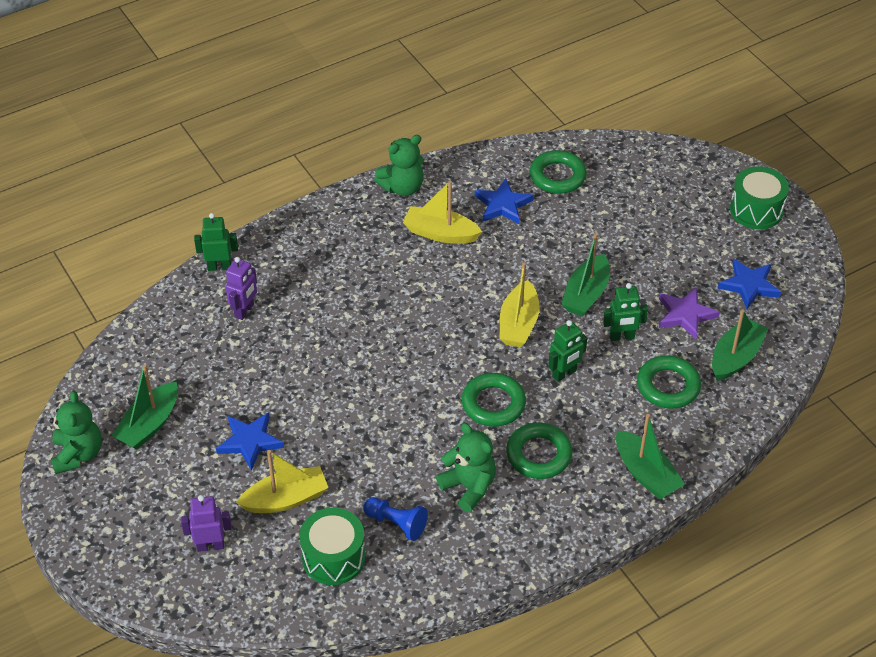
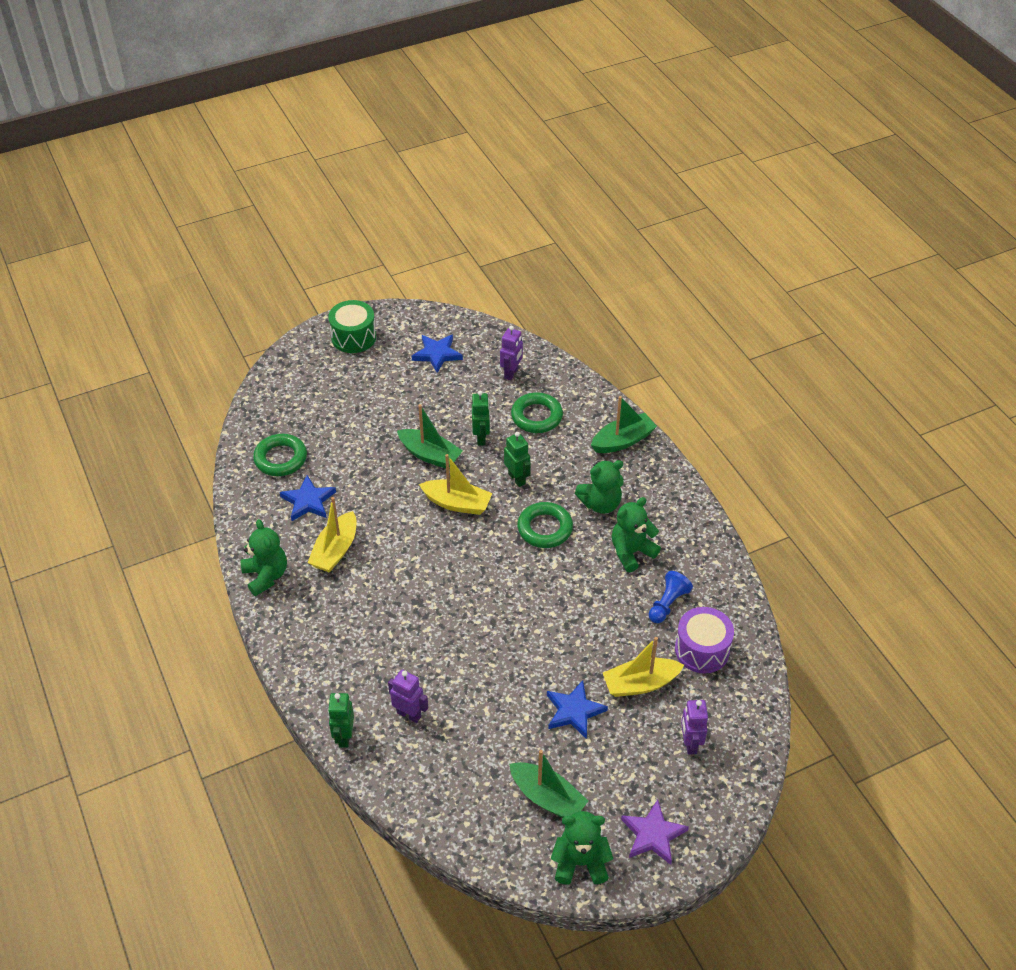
camera: 85 degrees left, 0 degrees up
(286, 499) = (640, 684): yellow boat -> yellow boat turned 90 degrees counterclockwise
(333, 557) = (702, 650): green drum -> purple drum
(539, 454) = (600, 504): green ring -> green teddy bear
(685, 315) = (463, 396): purple star -> purple star (653, 835)
(735, 357) = (511, 373): green boat -> purple robot

